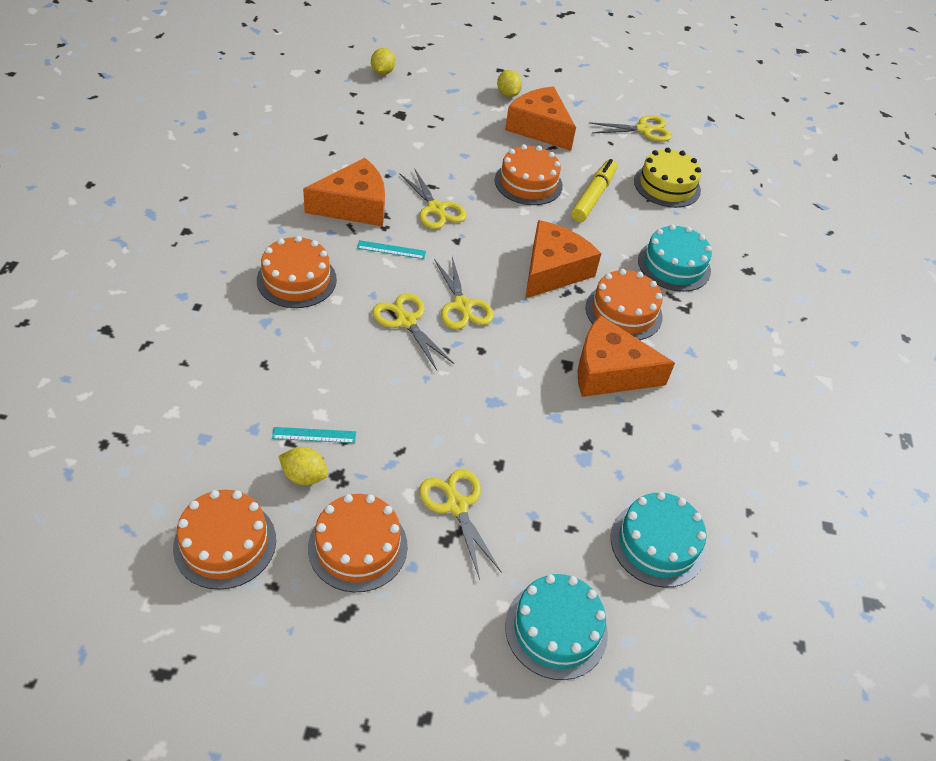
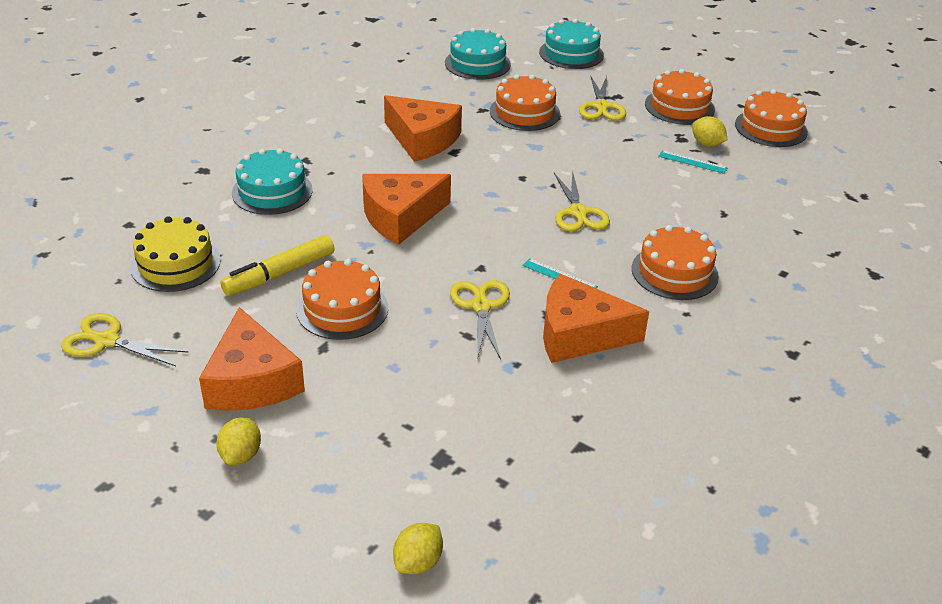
camera: 150 degrees left, 10 degrees down
(462, 305) = (516, 211): yellow scissors -> none
(623, 312) = (366, 171): orange cake -> orange cake (524, 112)

